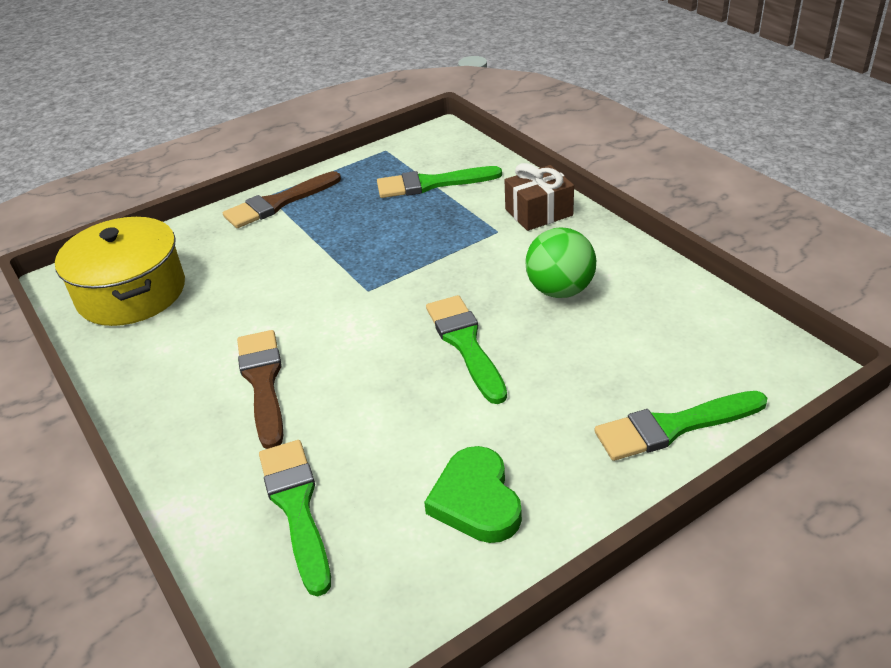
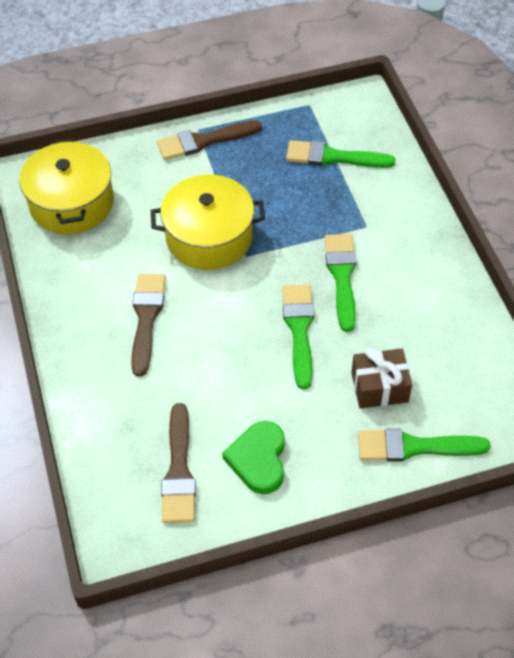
camera: 15 degrees right, 15 degrees up
(296, 507) = (142, 426): green brush -> green brush (342, 276)
(316, 284) = (209, 237): none -> yellow pot
(369, 547) = (179, 471): none -> brown brush
(539, 212) = (407, 216): brown gift -> brown gift (379, 387)
(560, 290) = (389, 302): green ball -> none

